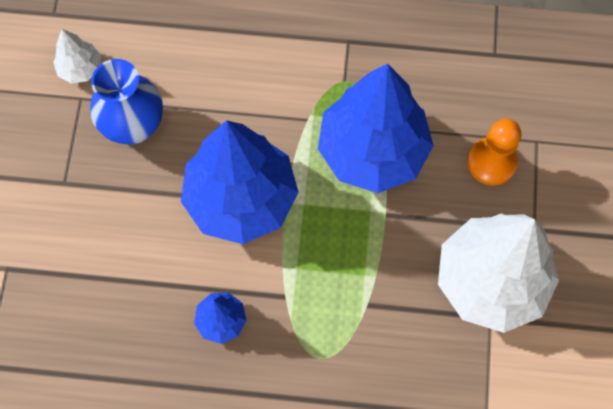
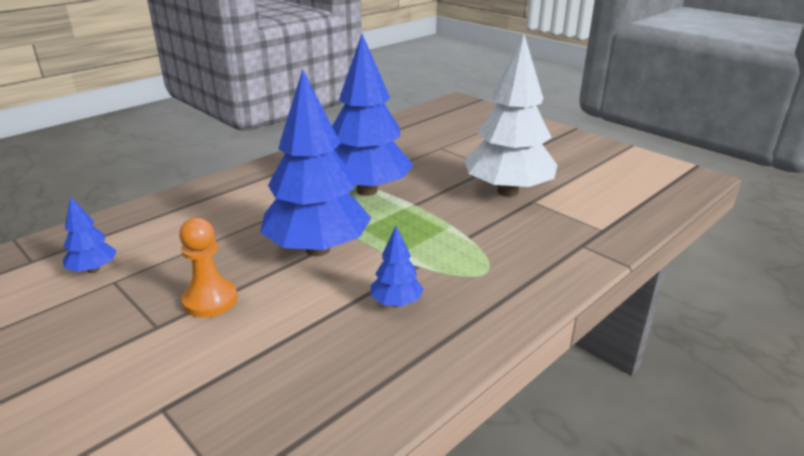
camera: 50 degrees left, 40 degrees down
(80, 68) = (93, 270): white tree -> blue tree
(134, 126) = (183, 268): blue vase -> none
(491, 162) = (433, 162): orange pawn -> orange pawn (210, 300)

